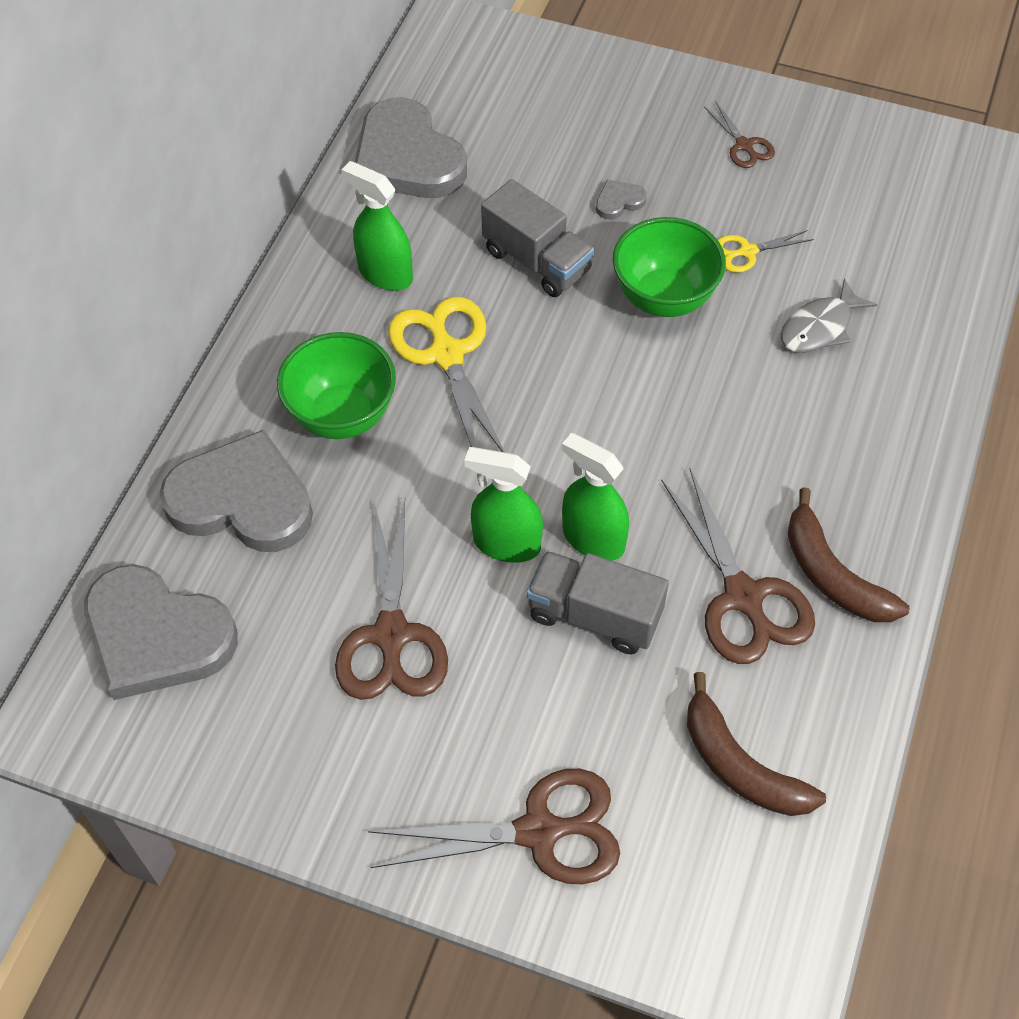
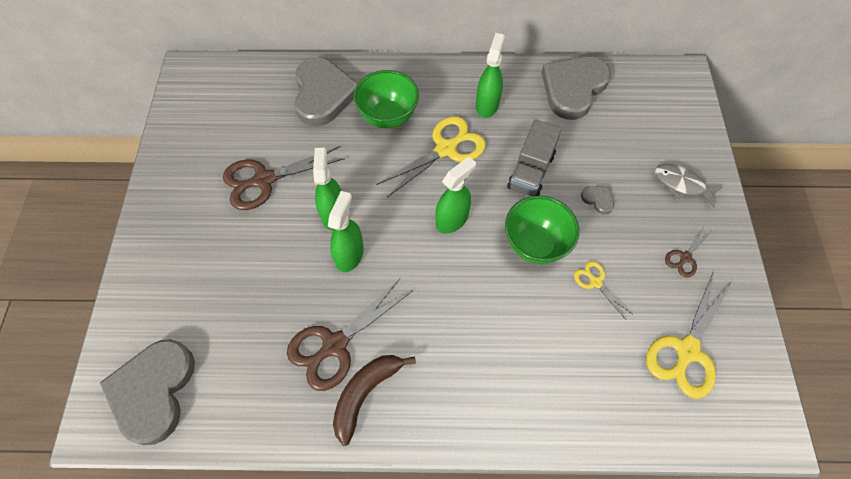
camera: 70 degrees right, 5 degrees up
(156, 636) = (240, 89): grey heart -> grey heart (153, 391)
(539, 831) = (167, 279): brown scissors -> none
(582, 385) = (452, 219): none -> green spray bottle
(594, 615) = (300, 269): grey truck -> none
(739, 765) = (224, 370): brown banana -> none
(819, 327) = (554, 341): grey fish -> grey fish (681, 184)
(874, 196) = (687, 351): none -> yellow scissors

